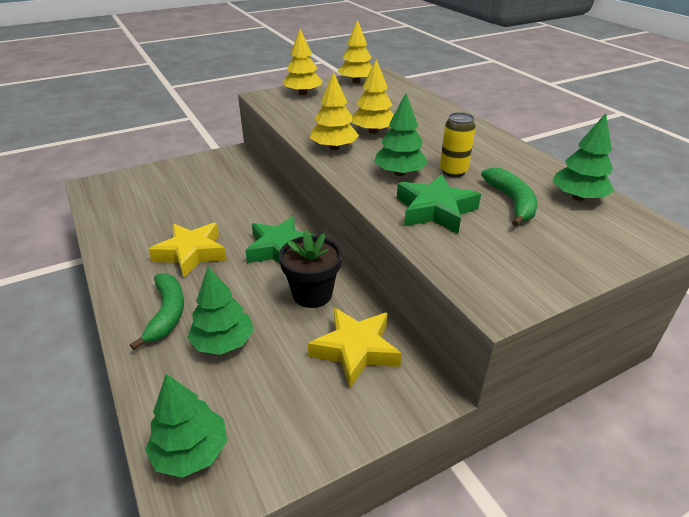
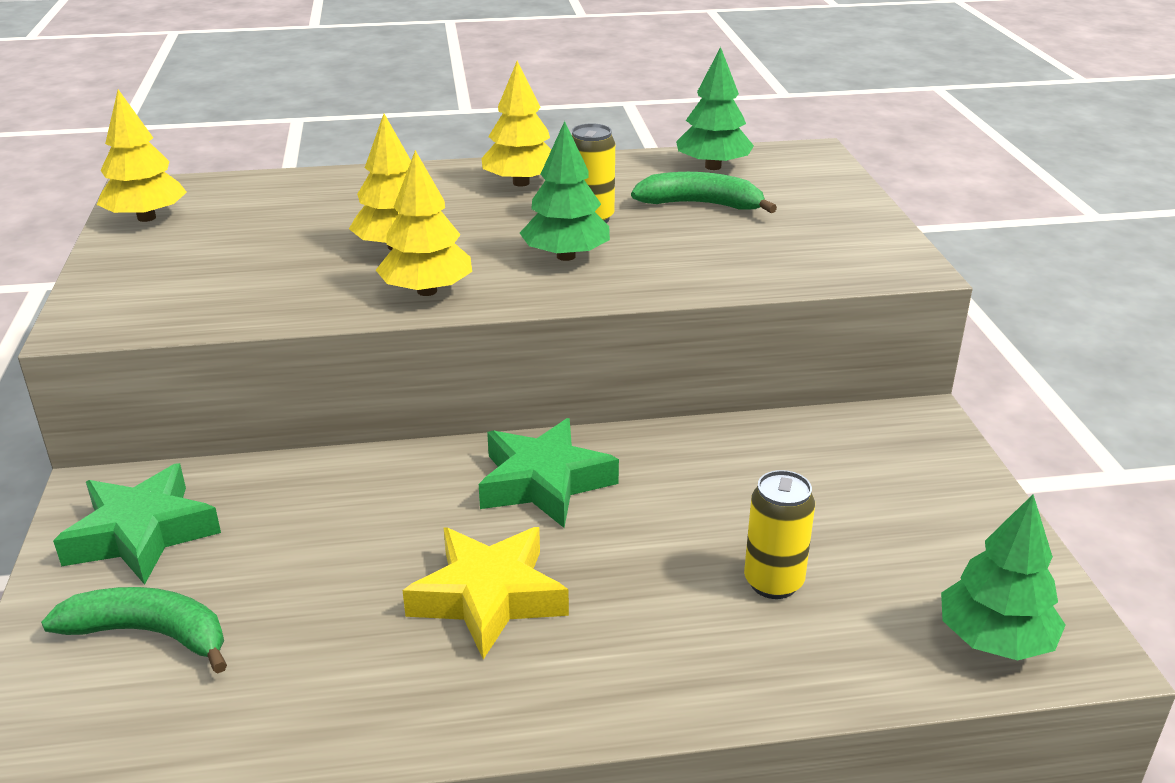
camera: 70 degrees left, 5 degrees down
(167, 313) = (669, 646): green banana -> green banana (150, 634)
(223, 342) = (773, 582): green tree -> yellow can
(303, 93) = (132, 279): yellow tree -> yellow tree (521, 183)
(312, 294) = (690, 471): black flower pot -> none
(355, 350) = (832, 456): yellow star -> none
(435, 210) = (691, 255): green star -> green star (142, 534)

